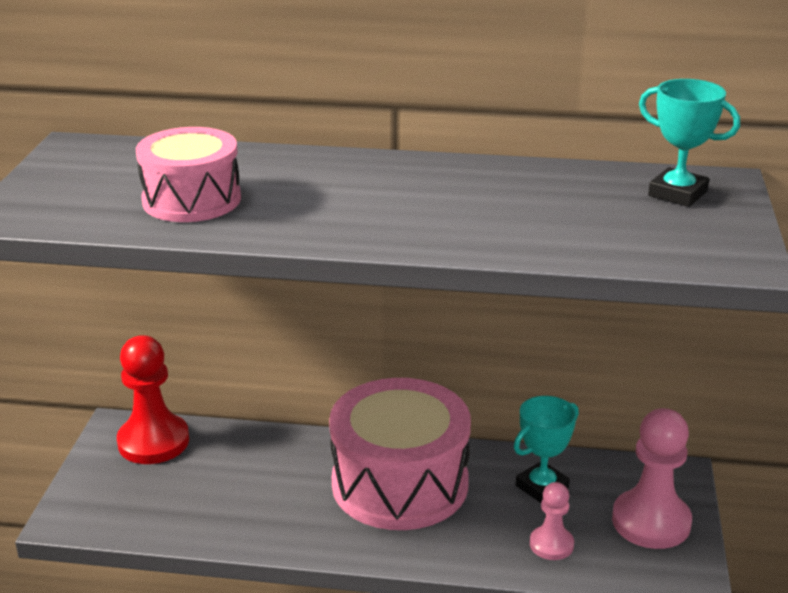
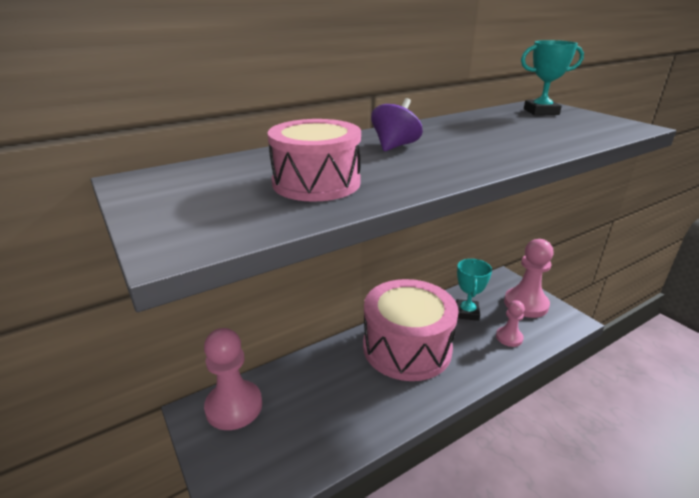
camera: 40 degrees left, 0 degrees up
(153, 442) = (234, 406): red pawn -> pink pawn
(352, 184) = (395, 146): none -> purple spinning top

